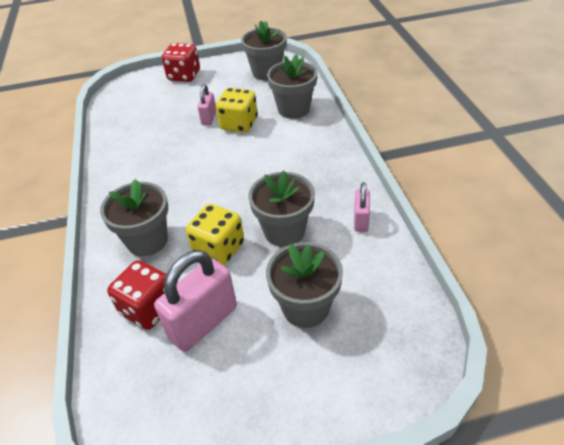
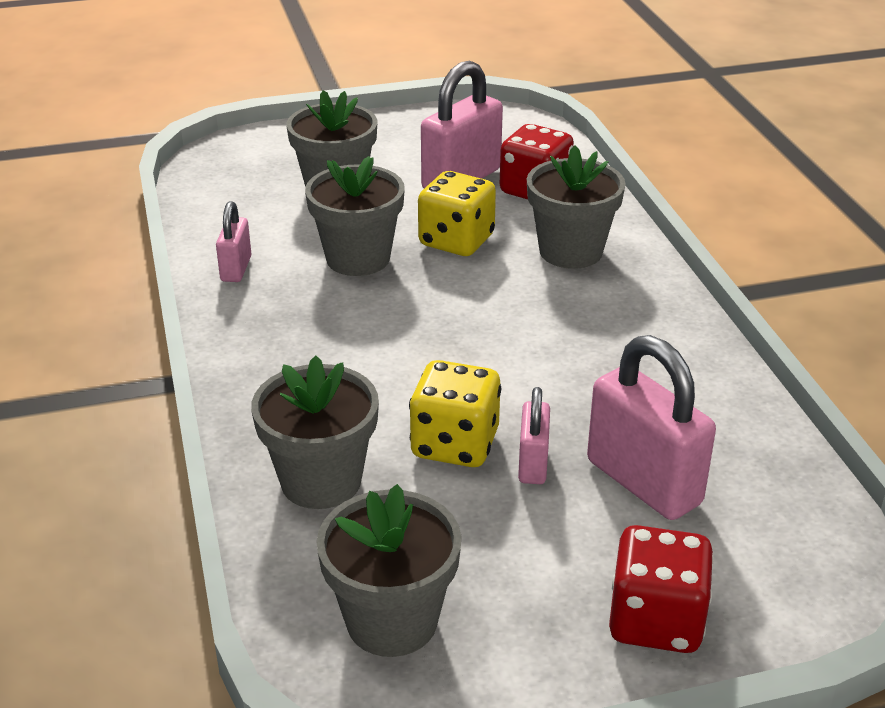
camera: 175 degrees right, 10 degrees down
(168, 113) = (643, 482): none -> pink padlock

